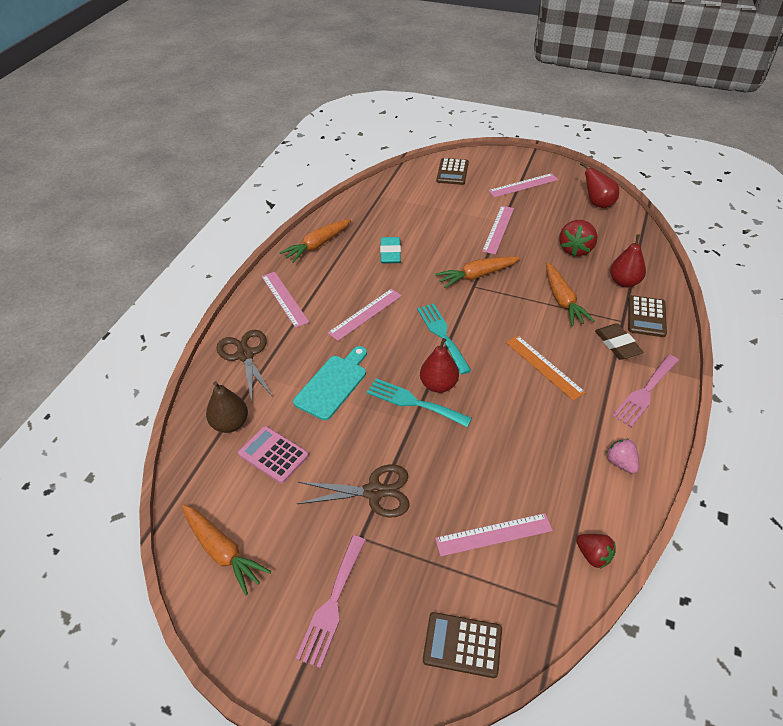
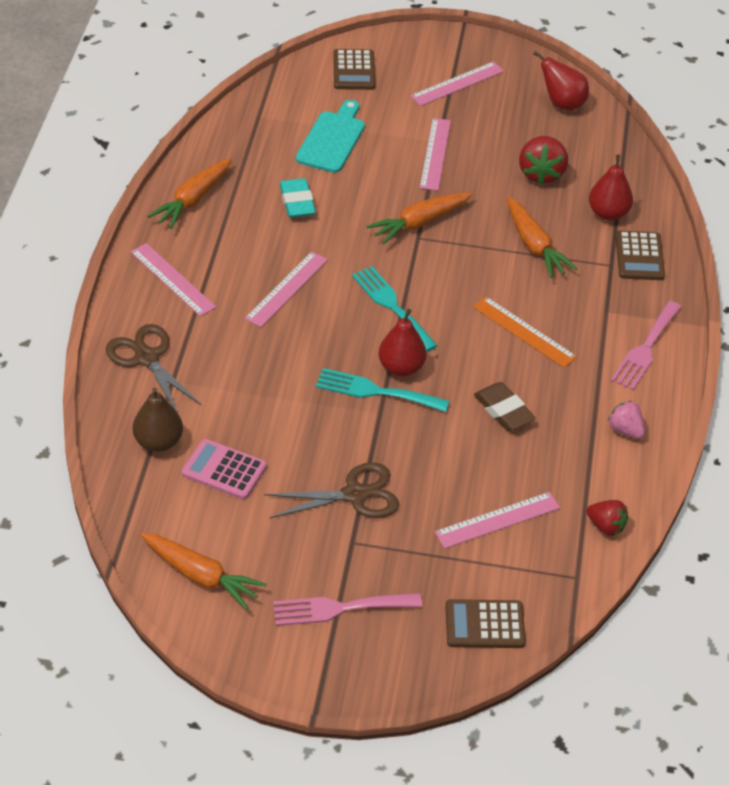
camera: 15 degrees left, 0 degrees up
(332, 604) = (339, 608): pink fork -> pink fork turned 75 degrees clockwise
(333, 384) = (271, 381): turquoise cutting board -> turquoise cutting board (332, 139)
(617, 344) = (607, 295): brown eraser -> brown eraser (503, 410)

